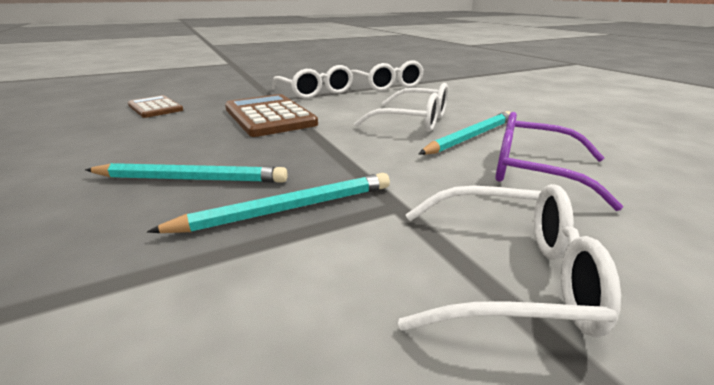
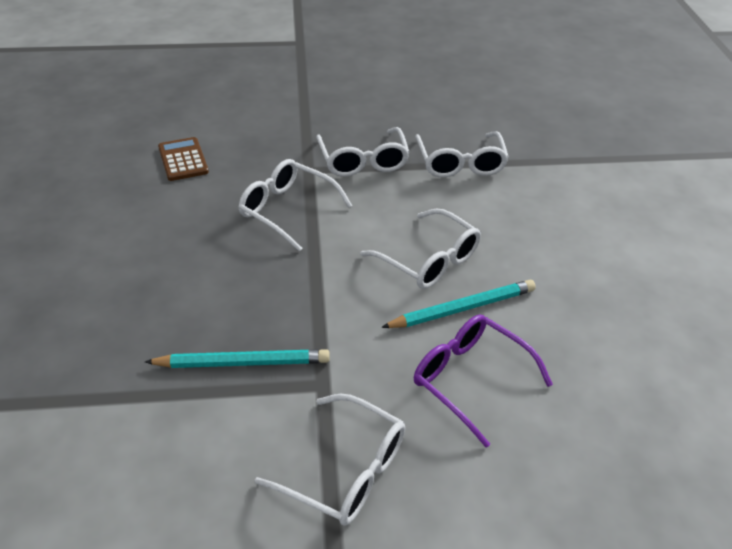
camera: 20 degrees right, 15 degrees up
(191, 179) = (186, 303): turquoise pencil -> none
(269, 116) = (287, 210): brown calculator -> white glasses

